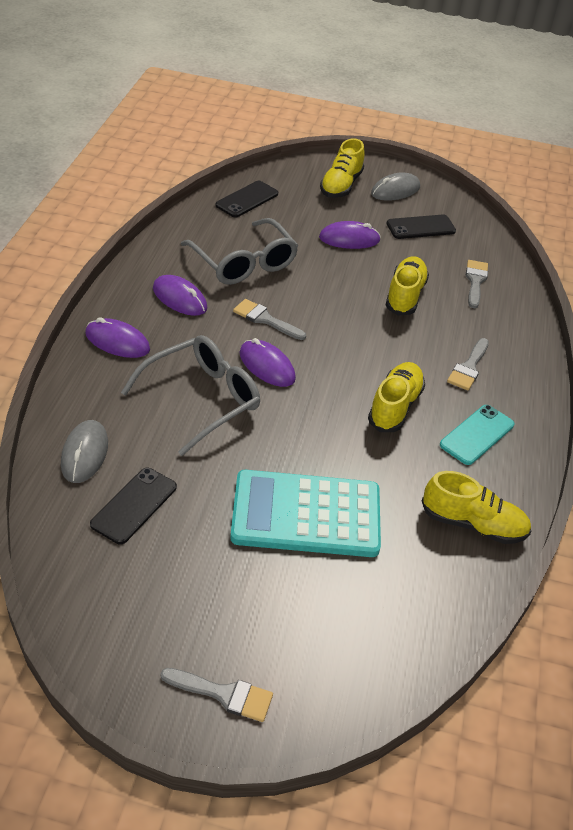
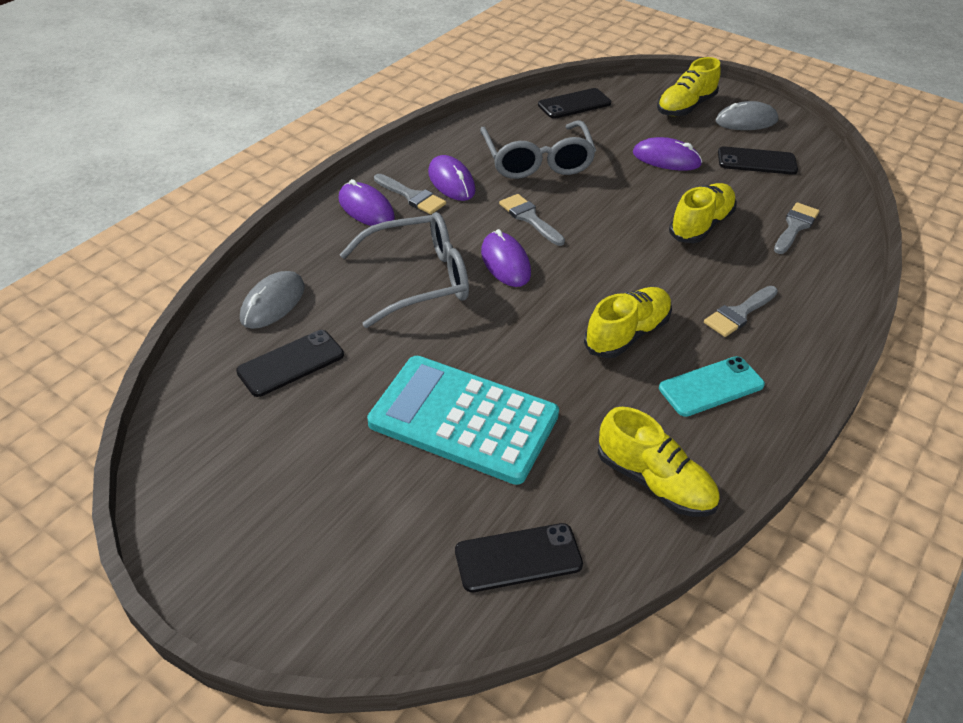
camera: 25 degrees right, 0 degrees up
(223, 694) = (268, 577): grey brush -> grey brush (412, 196)
(406, 614) = (518, 558): none -> black phone

